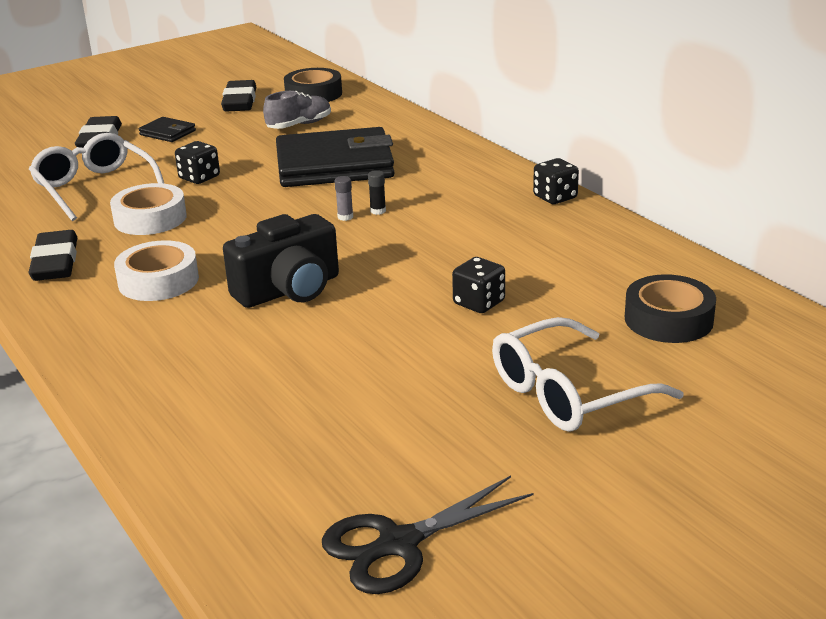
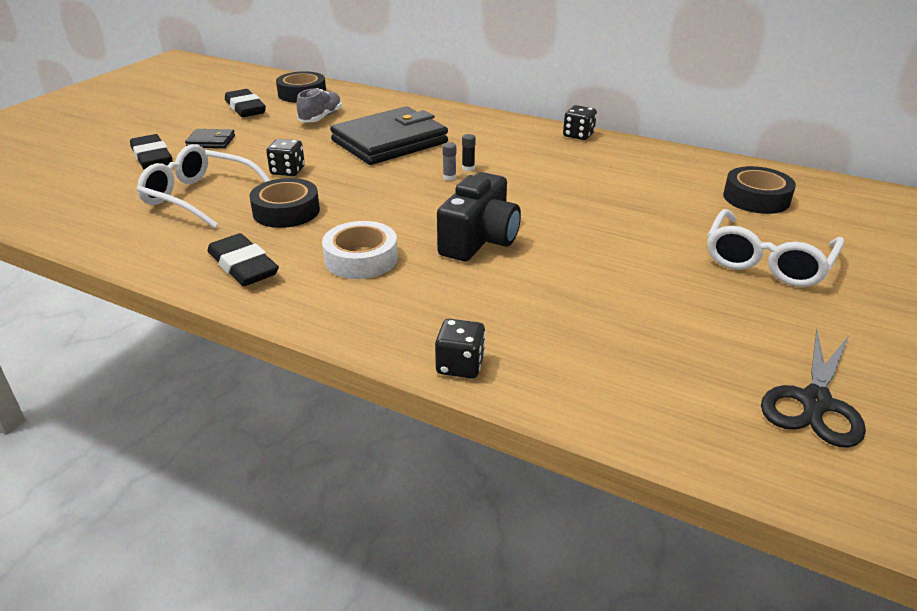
camera: 30 degrees left, 5 degrees up
(150, 218) = (286, 211): white tape -> black tape
(479, 303) = (627, 216): black dice -> black dice (460, 365)

